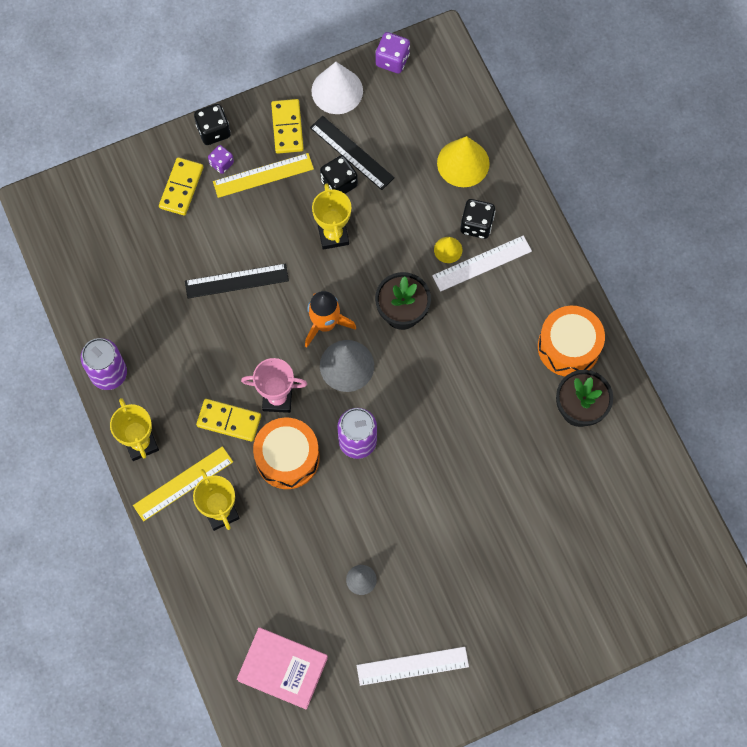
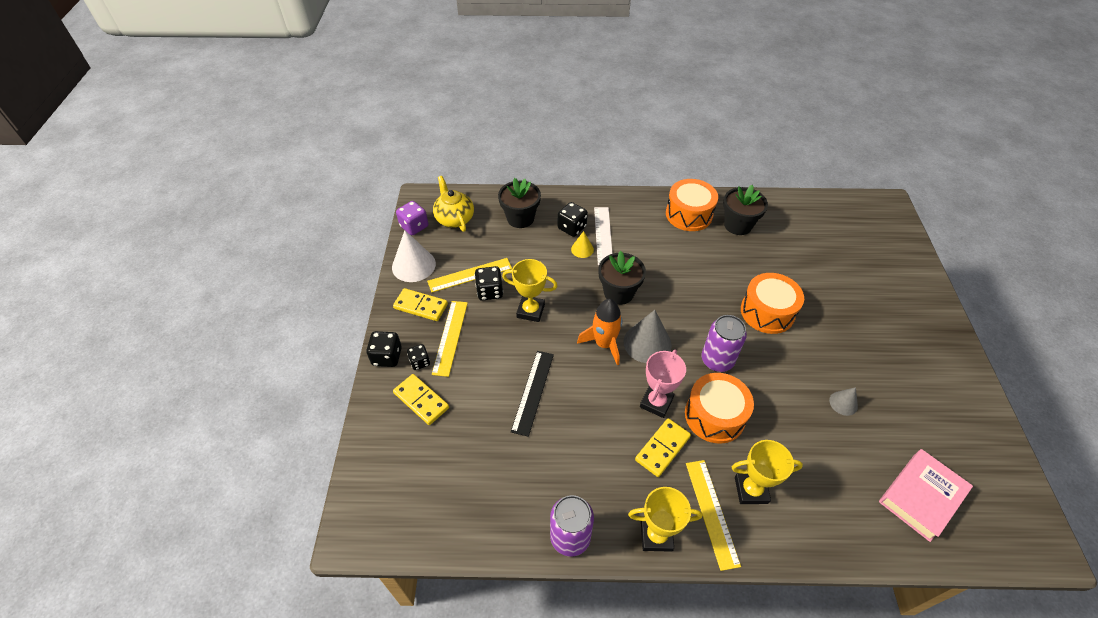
camera: 65 degrees left, 20 degrees down
(221, 163) = (420, 362): purple dice -> black dice
(352, 153) = (470, 275): black ruler -> yellow ruler
(412, 666) = (929, 395): white ruler -> none
(426, 94) = (454, 218): none -> yellow teapot
(451, 476) = (767, 312): none -> orange drum
(463, 163) = (520, 218): yellow cone -> black flower pot

